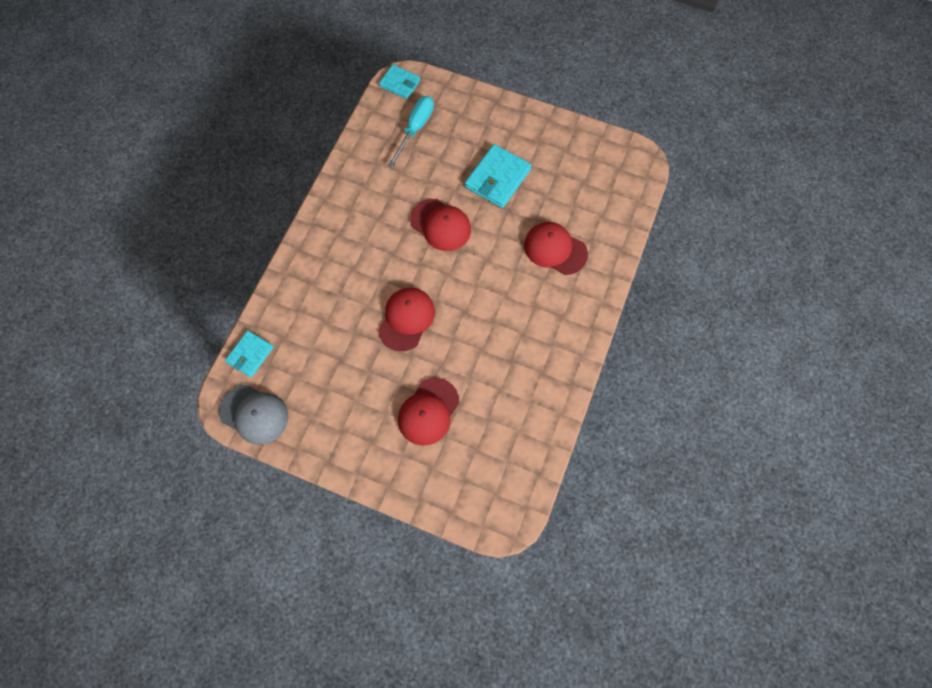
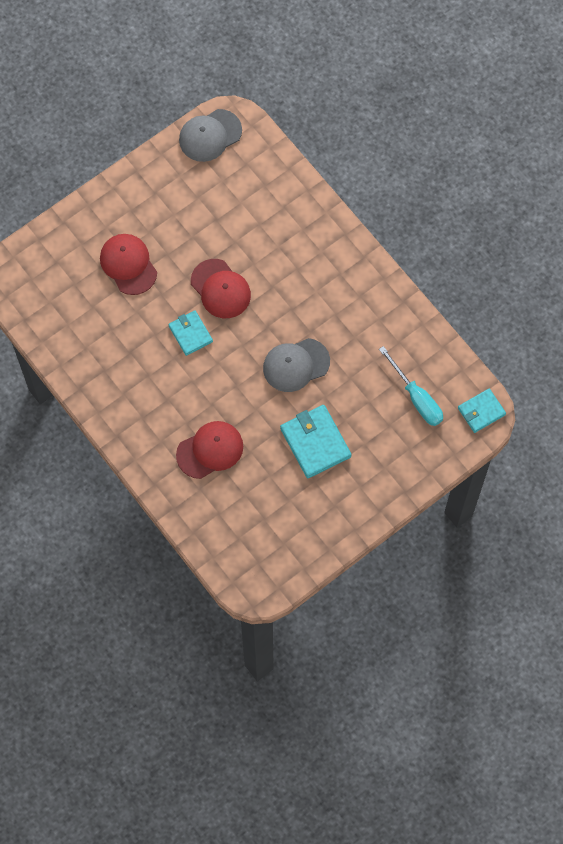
camera: 120 degrees right, 0 degrees up
(250, 354) = (265, 154): turquoise wallet -> turquoise wallet (190, 334)
(441, 225) = (296, 365): red cap -> grey cap

